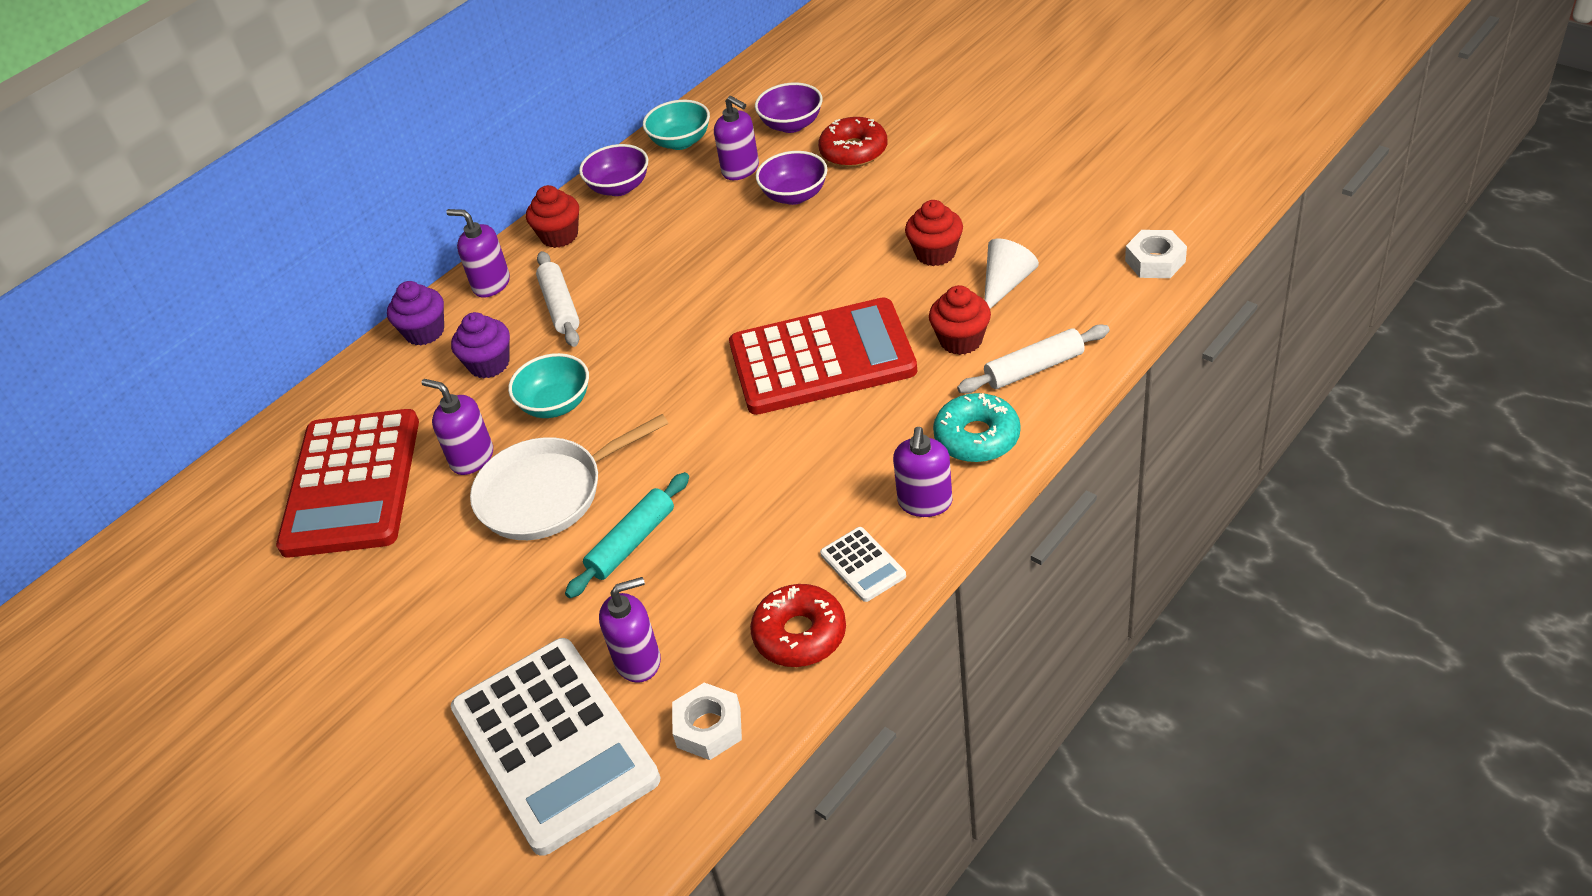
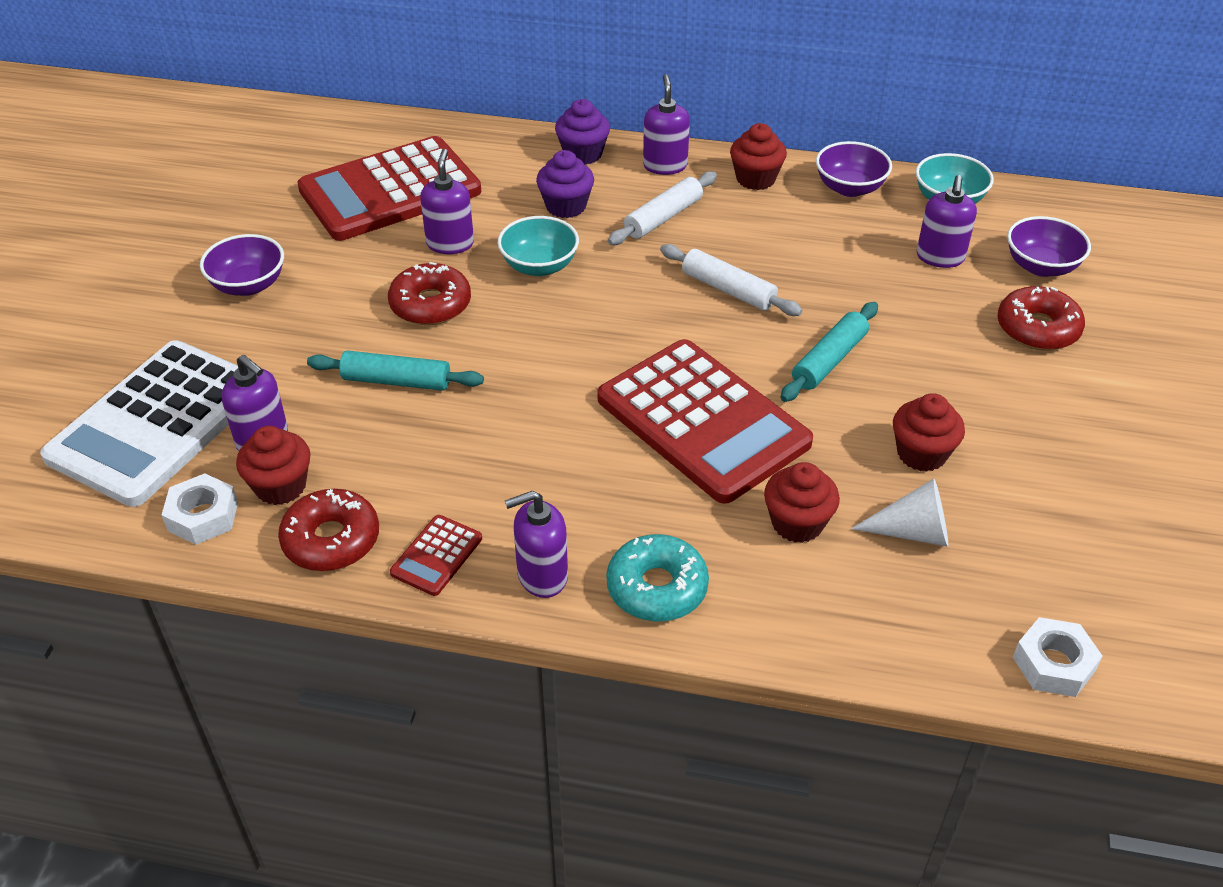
camera: 55 degrees right, 0 degrees up
(547, 493) = (430, 304): white pan -> red donut
(709, 659) = (280, 486): none -> red cupcake
(794, 195) = (931, 310): purple bowl -> purple bowl (248, 285)
(807, 267) = (829, 360): none -> turquoise rolling pin
(863, 565) = (437, 556): white calculator -> red calculator
(1034, 368) = (791, 603): white rolling pin -> white rolling pin (728, 289)

